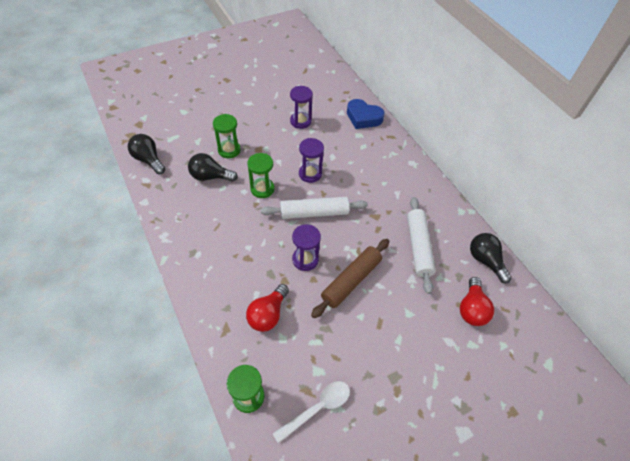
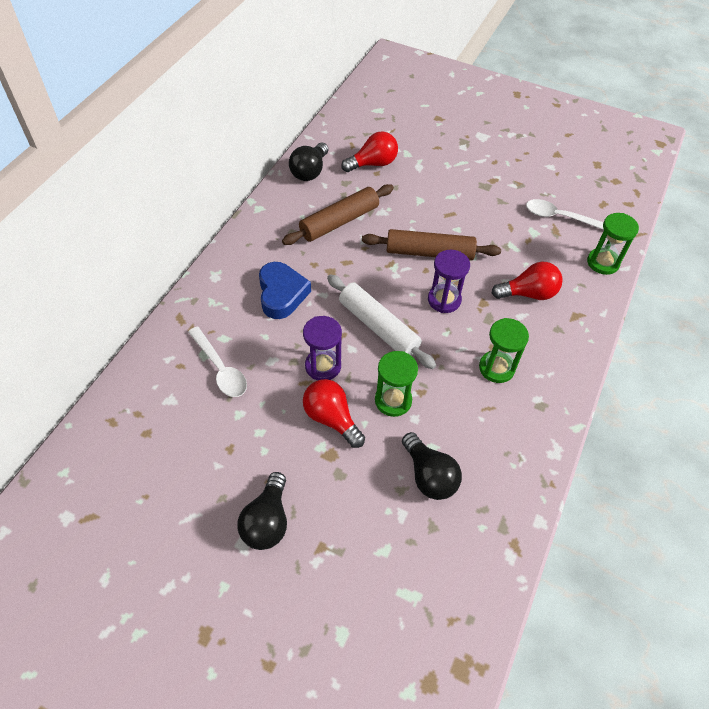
camera: 125 degrees left, 0 degrees up
(148, 160) = (478, 587): black light bulb -> black light bulb (267, 521)
(229, 150) = (364, 490): green hourglass -> green hourglass (496, 368)
(276, 160) = (331, 418): none -> red light bulb
(300, 121) = (230, 439): purple hourglass -> none
(344, 136) = (220, 369): none -> white spoon
(363, 118) = (162, 367): blue heart -> blue heart (281, 294)
(418, 247) = (339, 222): white rolling pin -> brown rolling pin

